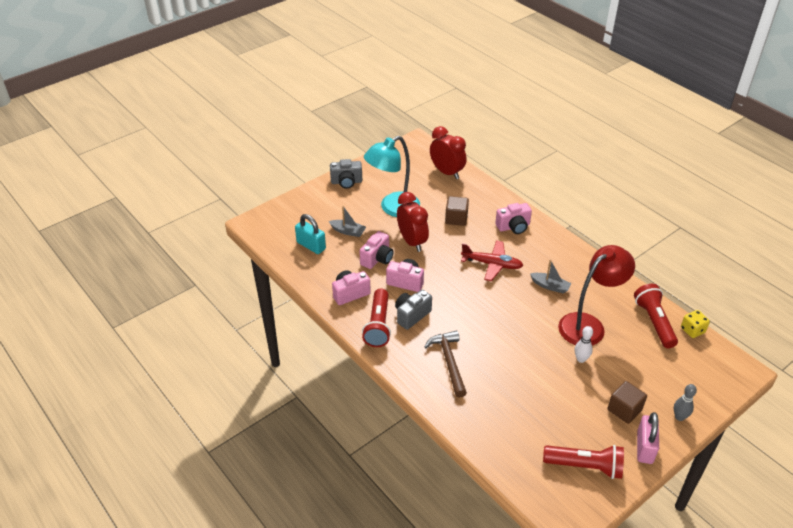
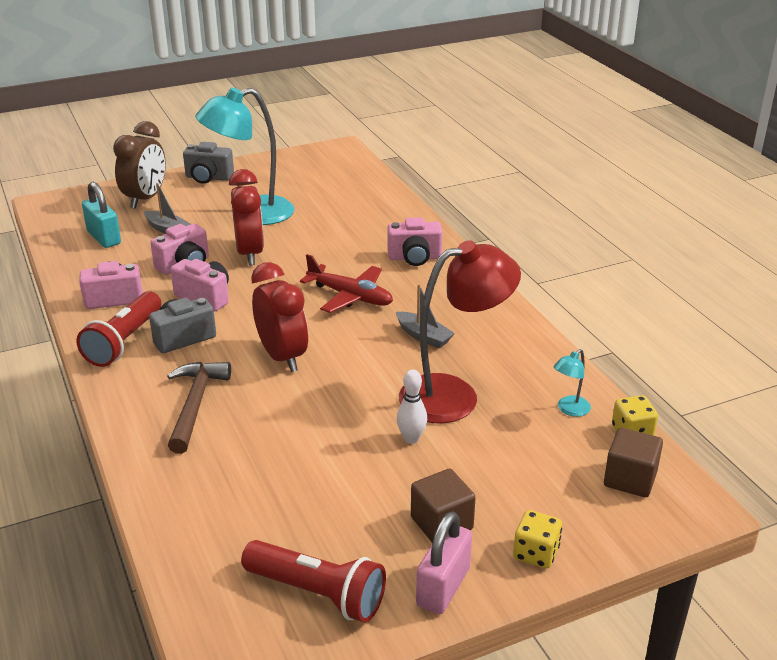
camera: 15 degrees right, 10 degrees down
(316, 208) = (145, 199): none -> brown clock
(447, 172) = (358, 185): red clock -> red clock (282, 357)
(456, 218) = (334, 237): brown cube -> brown cube (630, 479)
(654, 322) = (569, 410): red flashlight -> turquoise lamp
(679, 417) = (535, 553): grey bowling pin -> yellow dice

